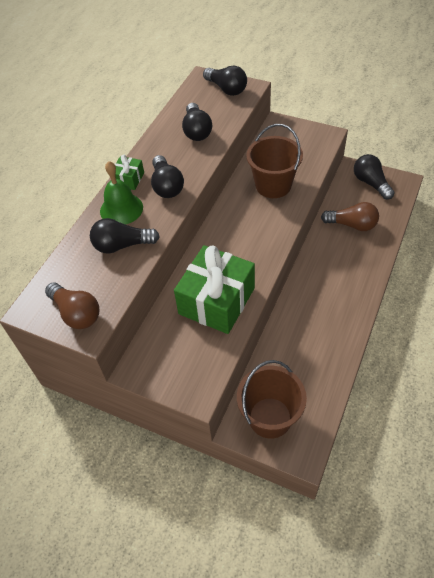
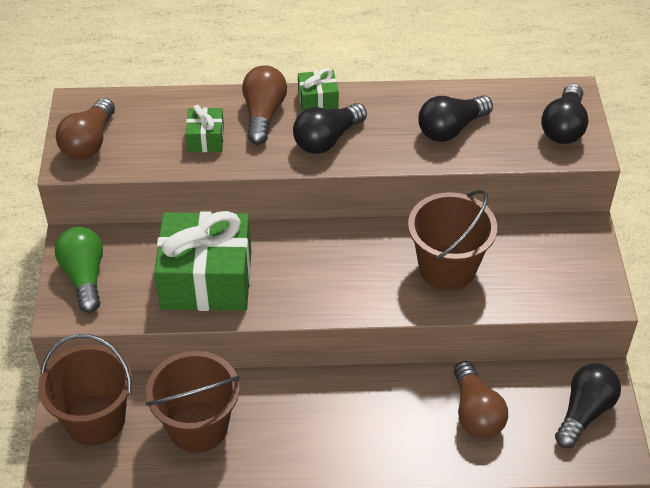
camera: 60 degrees right, 5 degrees down
(121, 209) = (263, 114): green bell -> brown light bulb
(122, 245) = (206, 139): black light bulb -> green gift
(172, 371) = (84, 277): none -> green light bulb
(302, 359) = (198, 427): none -> brown bucket

